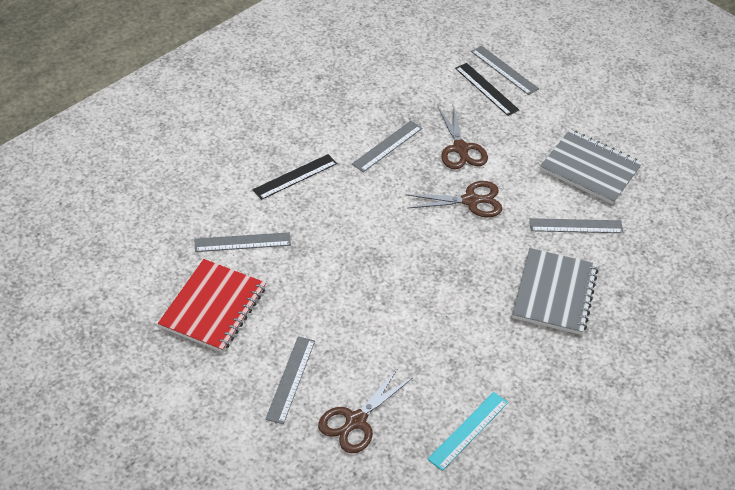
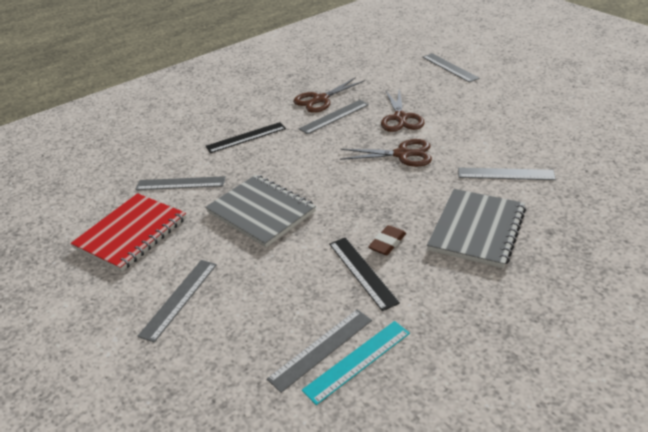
camera: 15 degrees right, 10 degrees down
(356, 421) = (233, 343): brown scissors -> brown scissors (320, 99)
(435, 421) = (321, 349): none -> grey ruler
(473, 311) = (387, 243): none -> brown eraser
(486, 89) = (432, 79): black ruler -> black ruler (362, 272)
(590, 169) = (523, 131): grey notebook -> grey notebook (261, 212)

